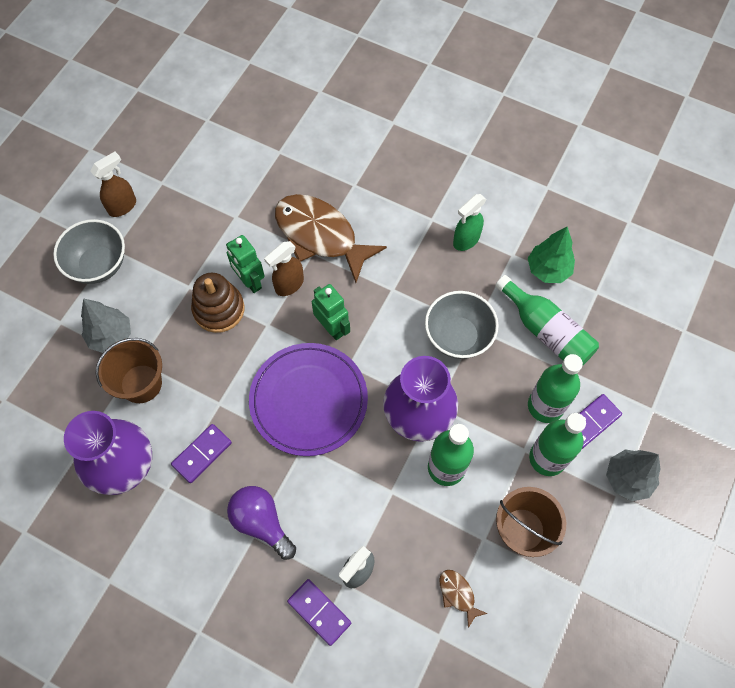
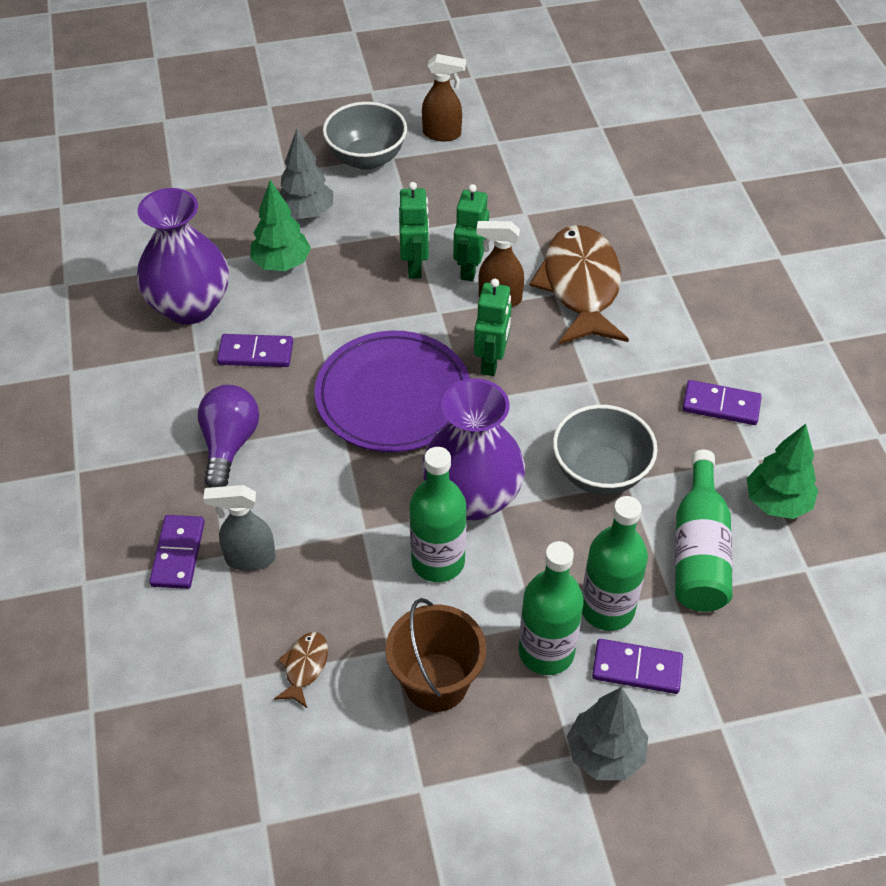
camera: 50 degrees right, 15 degrees down
(141, 383) = (282, 264): brown bucket -> green tree
(219, 309) = (415, 266): brown stacking toy -> green robot
(466, 240) = (721, 405): green spray bottle -> purple domino

